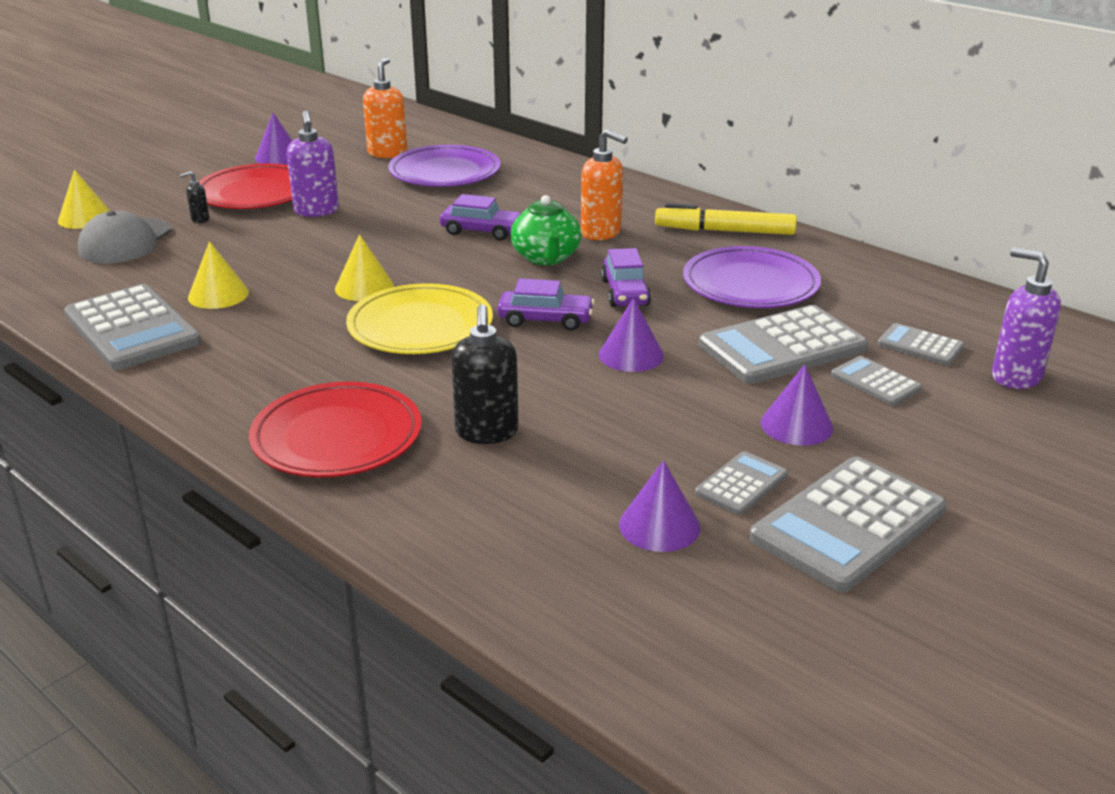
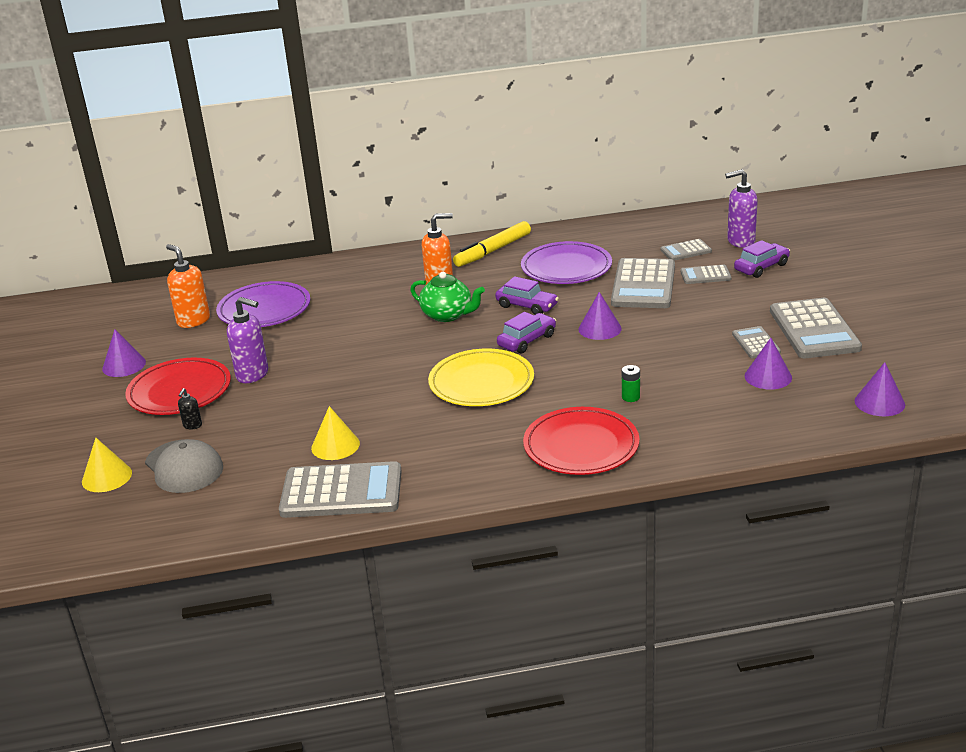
camera: 50 degrees left, 0 degrees up
(364, 287) = (401, 388): yellow cone -> none
(482, 231) = (379, 324): purple car -> purple car (761, 267)
(487, 432) = (630, 397): black soap dispenser -> green battery
(796, 425) = (720, 310): purple cone -> purple cone (879, 402)

